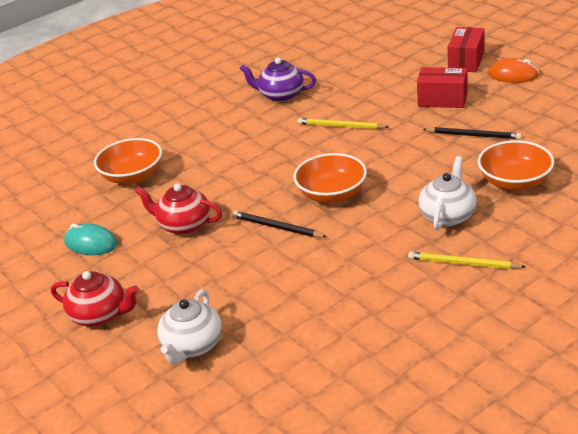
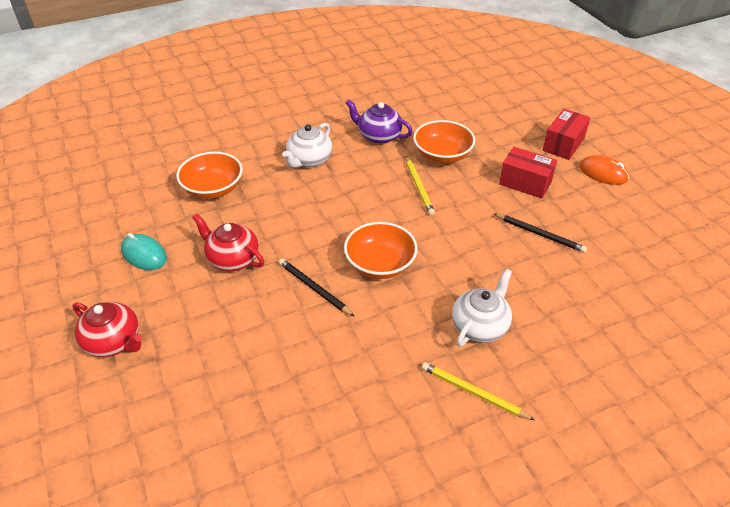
camera: 10 degrees right, 10 degrees up
(192, 346) = (177, 409): white teapot -> white teapot (309, 160)
(341, 126) = (419, 187): yellow pencil -> yellow pencil turned 135 degrees counterclockwise
(515, 182) = (561, 304): orange bowl -> orange bowl (442, 155)

